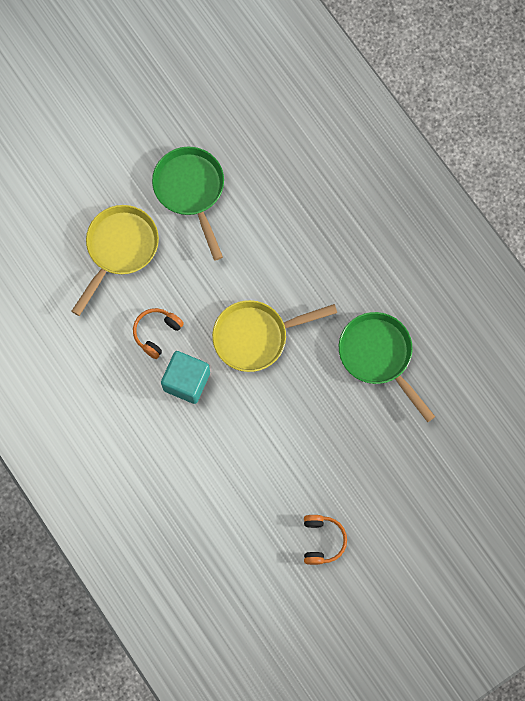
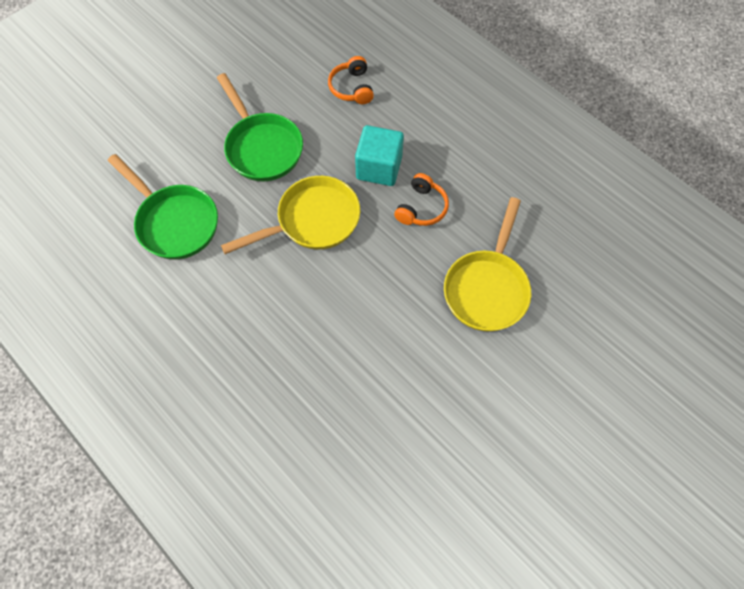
camera: 170 degrees right, 10 degrees down
(191, 191) = (420, 371): green pan -> green pan (262, 147)
(322, 540) = (223, 59): orange headphones -> orange headphones (352, 88)

